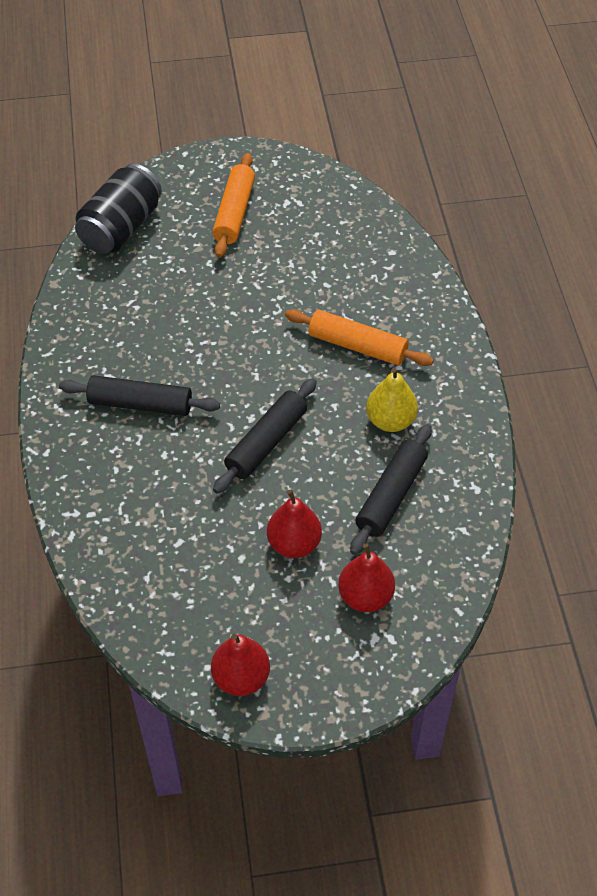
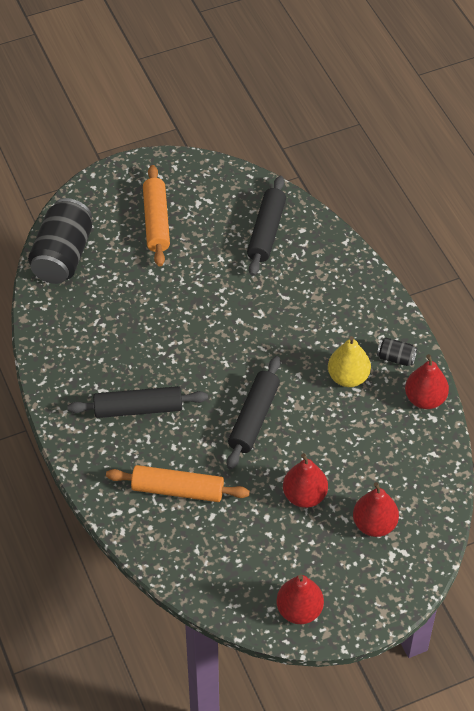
camera: 15 degrees left, 0 degrees up
(357, 346) = (300, 319): orange rolling pin -> orange rolling pin (177, 490)
(391, 495) = (368, 439): black rolling pin -> black rolling pin (266, 232)
(453, 411) = (396, 358): none -> black can
(473, 464) = (425, 399): none -> red pear

